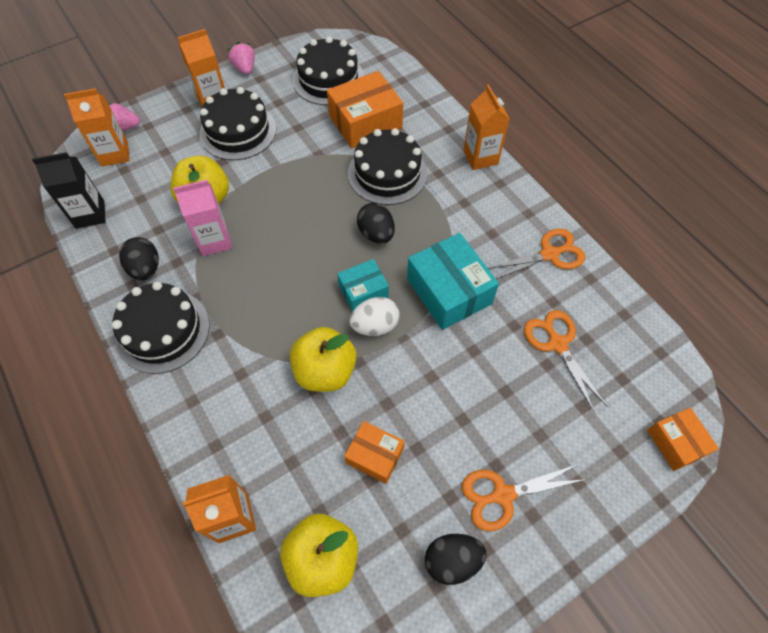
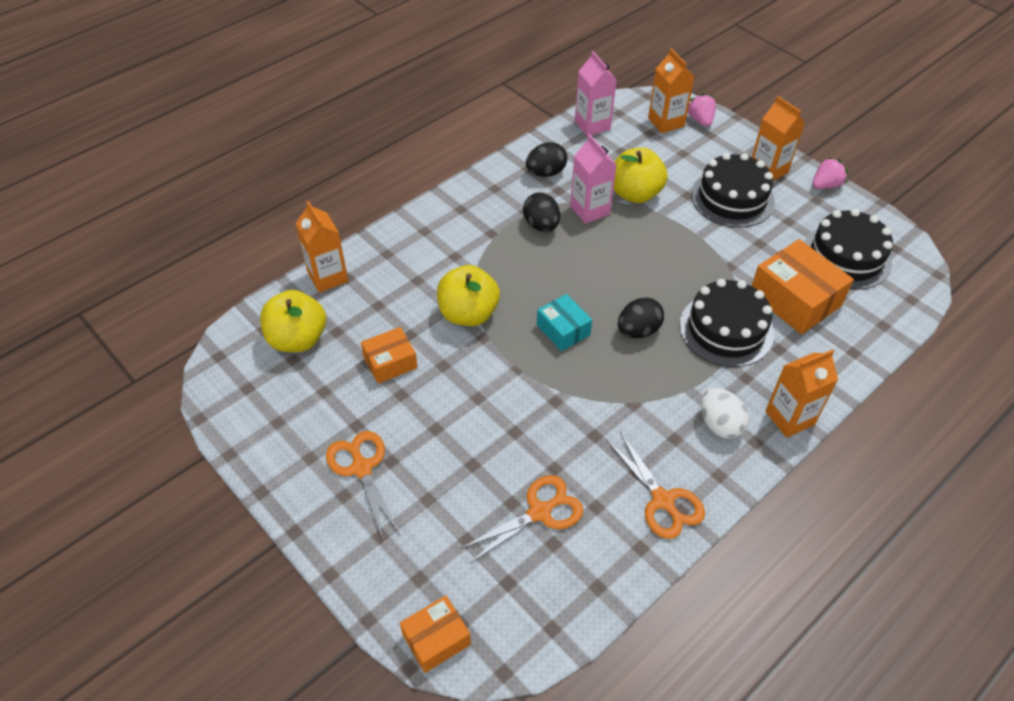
camera: 80 degrees right, 10 degrees down
(90, 214) = (592, 125): black carton -> pink carton
(163, 331) = (486, 198): black cake -> none
(375, 325) = (525, 344): white egg -> white egg (719, 424)
(375, 455) = (390, 362): orange box -> orange box turned 45 degrees clockwise
(449, 291) = (583, 403): turquoise box -> none
(452, 560) = (299, 431): black egg -> black egg (541, 225)

